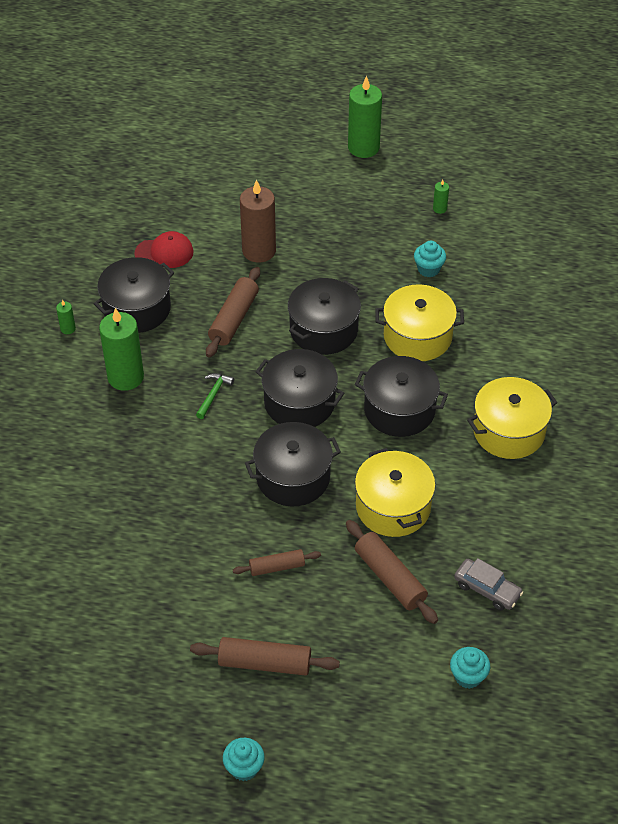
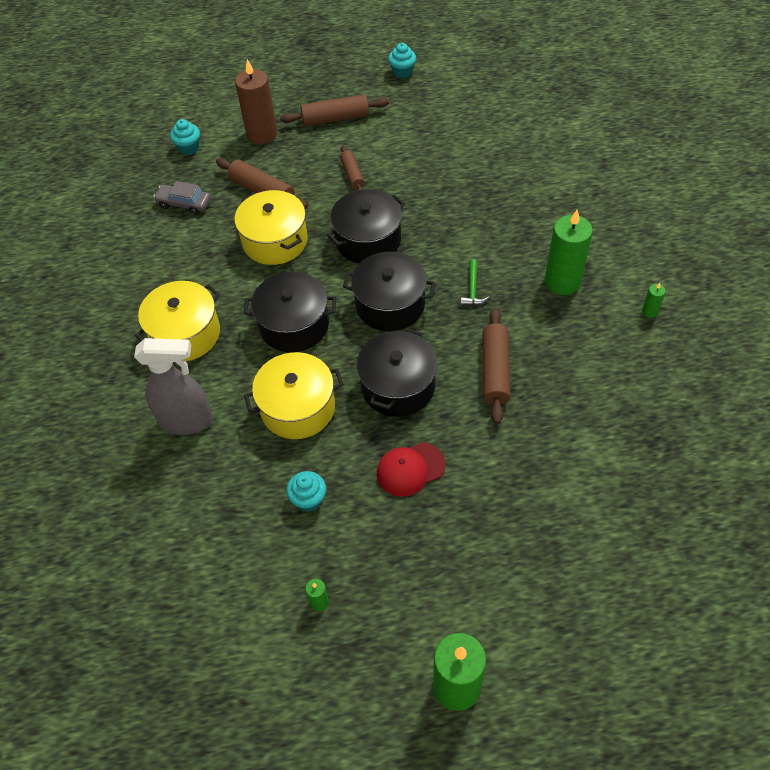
camera: 165 degrees right, 5 degrees up
(137, 308) = (598, 352): black pot -> none
(164, 253) = (614, 428): red cap -> red cap (410, 469)
(244, 768) = (325, 67): turquoise cupcake -> turquoise cupcake (402, 72)
(259, 251) = (512, 464): brown candle -> brown candle (262, 134)
(277, 567) = (352, 175): brown rolling pin -> brown rolling pin turned 75 degrees counterclockwise
(518, 352) = (187, 421): none -> grey spray bottle

